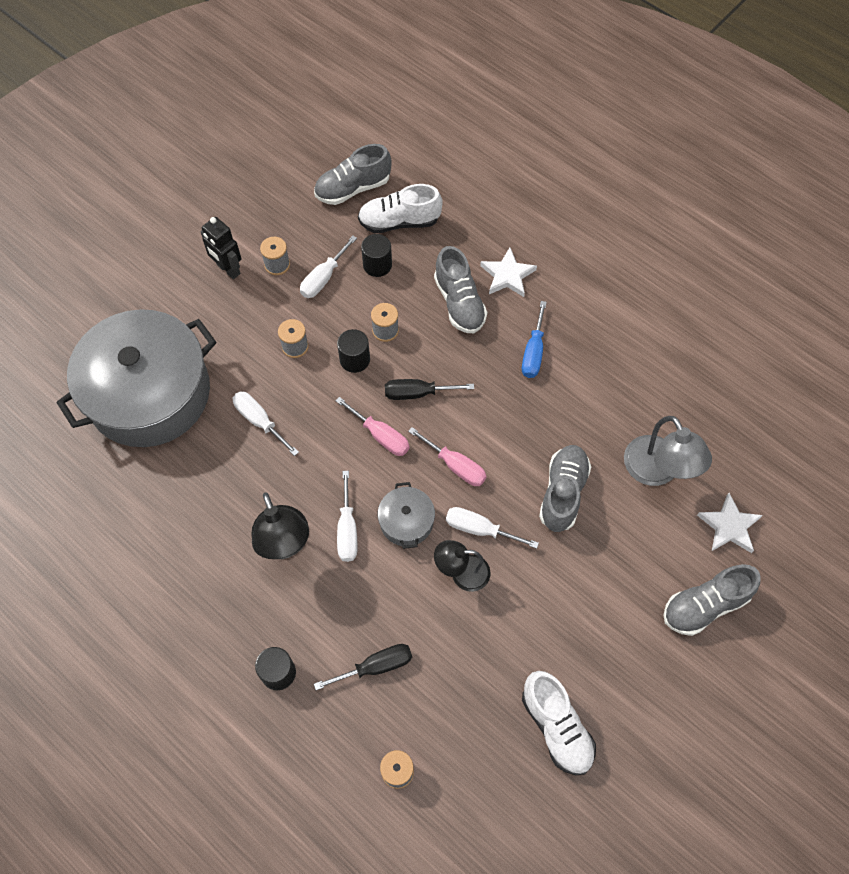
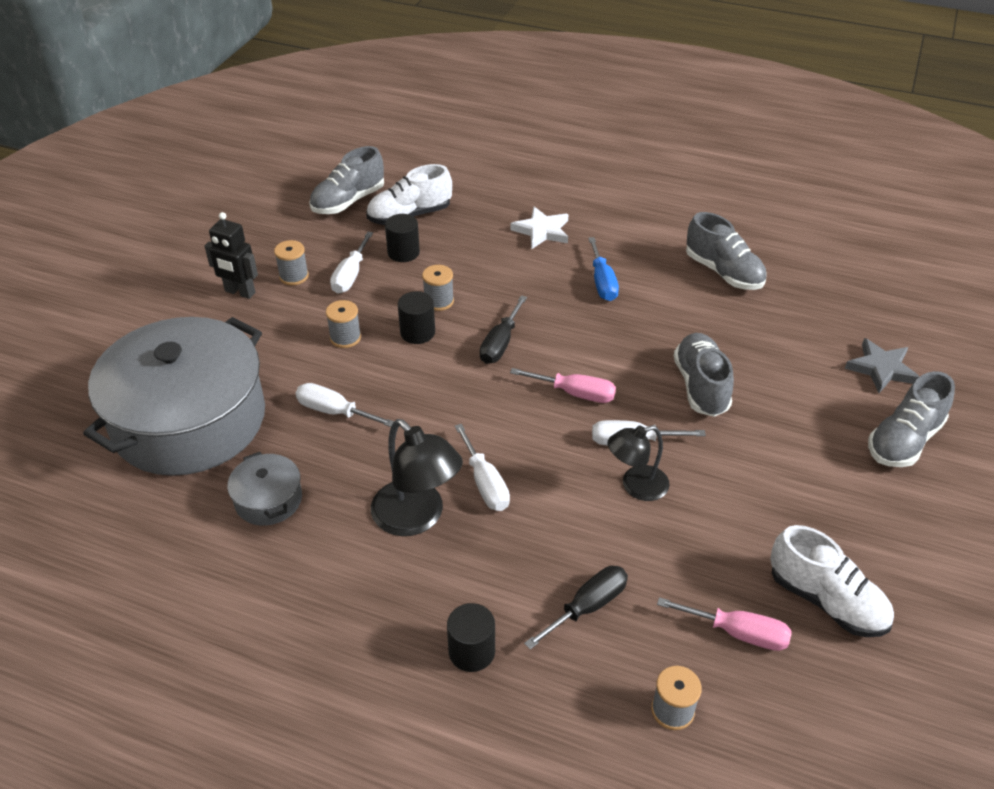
camera: 20 degrees left, 20 degrees down
(380, 436) = (479, 389): pink screwdriver -> pink screwdriver (738, 633)
(406, 521) = (548, 457): grey pot -> grey pot (268, 500)
(417, 393) = (500, 343): black screwdriver -> black screwdriver turned 45 degrees counterclockwise
(459, 303) = (505, 262): grey shoe -> grey shoe (723, 272)
(657, 471) = (783, 344): grey lamp -> none
(729, 526) = (881, 369): white star -> grey star

